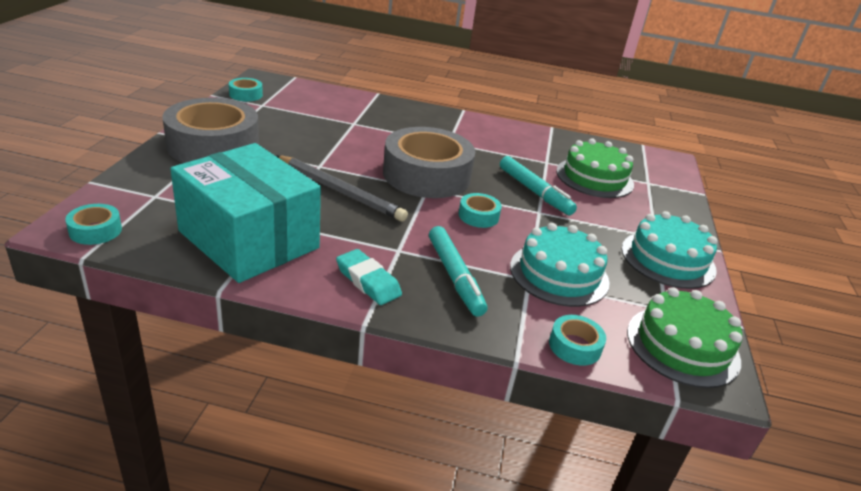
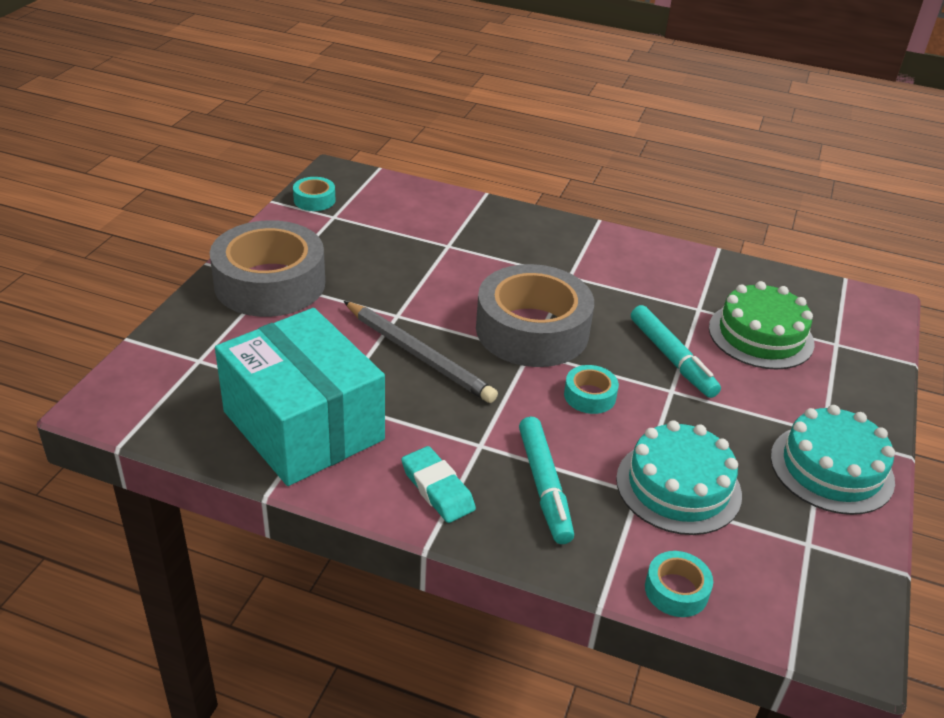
camera: 10 degrees right, 5 degrees up
(95, 230) = (132, 409): turquoise tape -> none
(682, 346) = (816, 597): green cake -> none

